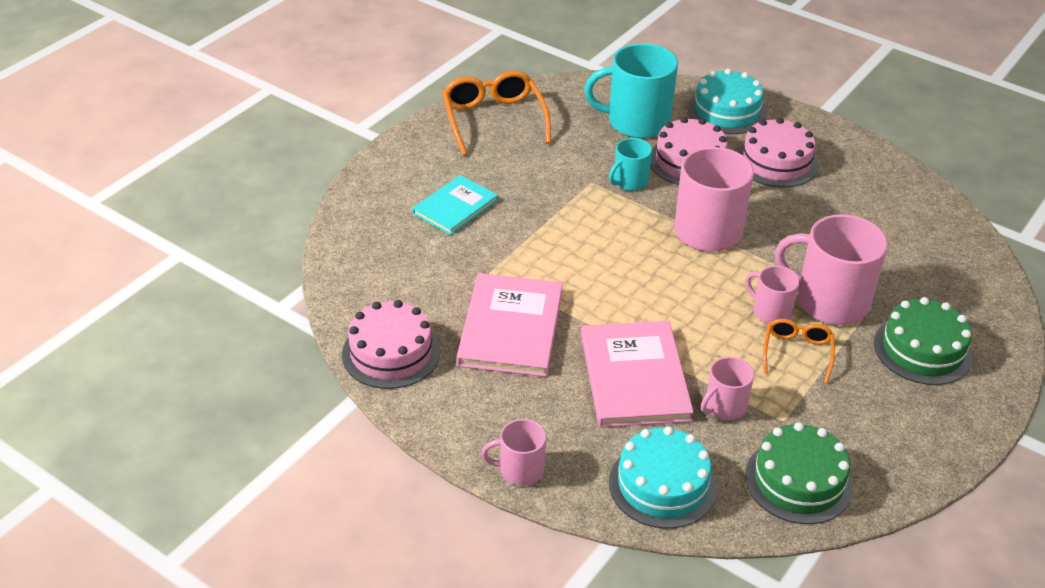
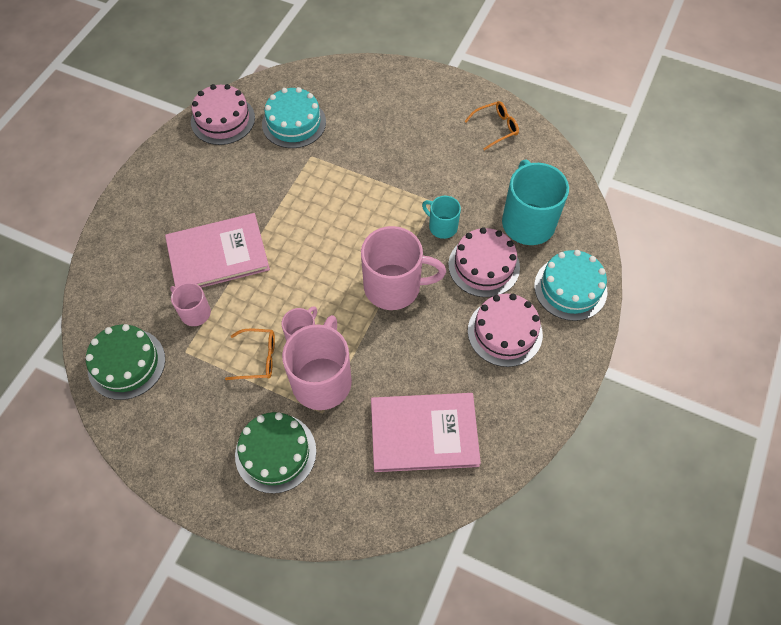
camera: 80 degrees right, 20 degrees up
(455, 207) = (379, 124): turquoise book -> none
(493, 120) = (496, 128): orange glasses -> orange glasses, size x0.57
(510, 328) = (256, 177): pink book -> pink book (424, 433)
(520, 470) = (127, 202): pink mug -> none
(662, 485) = (118, 281): turquoise cake -> turquoise cake (294, 123)

